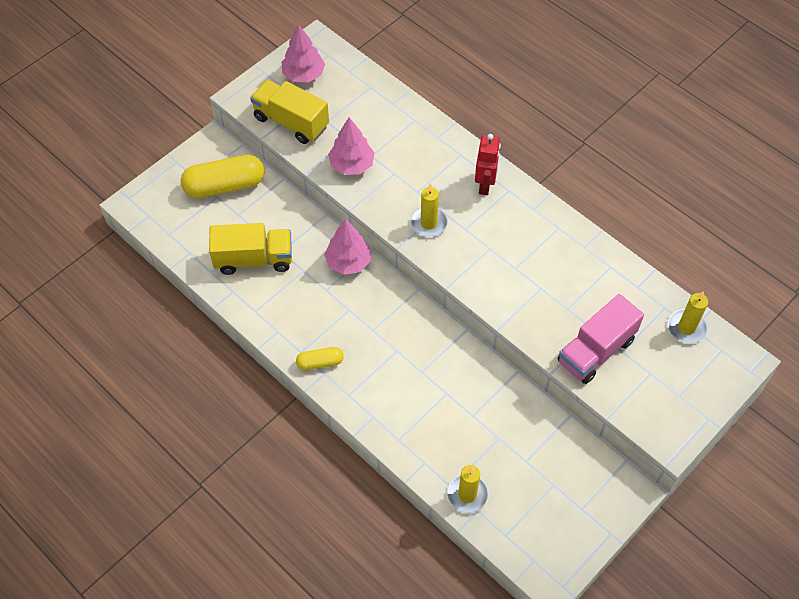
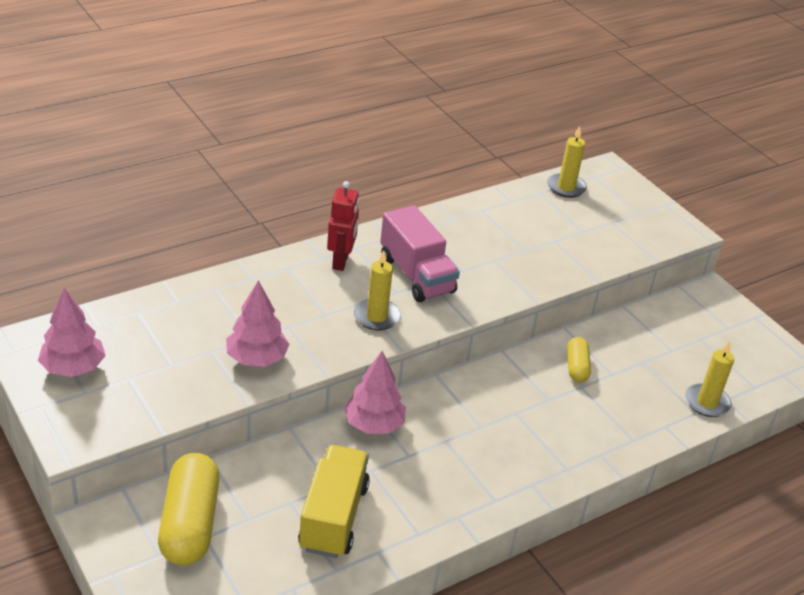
camera: 80 degrees left, 20 degrees down
(291, 122) = (152, 398): yellow truck -> none
(320, 362) = (516, 485): yellow capsule -> yellow capsule (576, 367)
(485, 185) = (341, 261): red robot -> red robot turned 75 degrees clockwise
(596, 351) = (579, 246): pink truck -> pink truck (416, 275)

